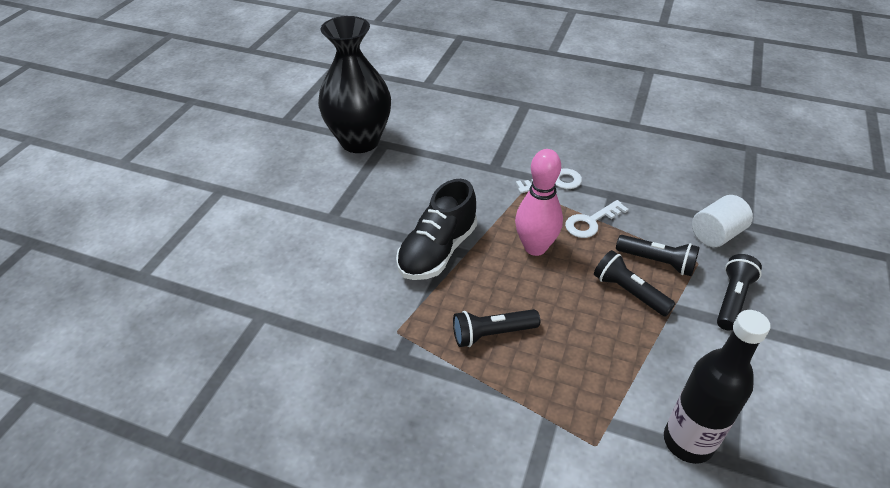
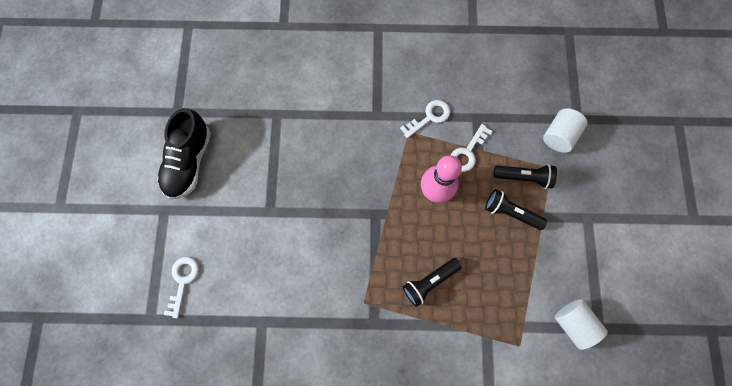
camera: 20 degrees left, 30 degrees up
(199, 252) = (182, 281): none -> white key
(360, 141) = (255, 117): black vase -> none
(437, 251) = (365, 218): black shoe -> black shoe (189, 162)
(688, 441) = (573, 323): black bottle -> white cylinder
(732, 299) = (580, 196): black flashlight -> none

